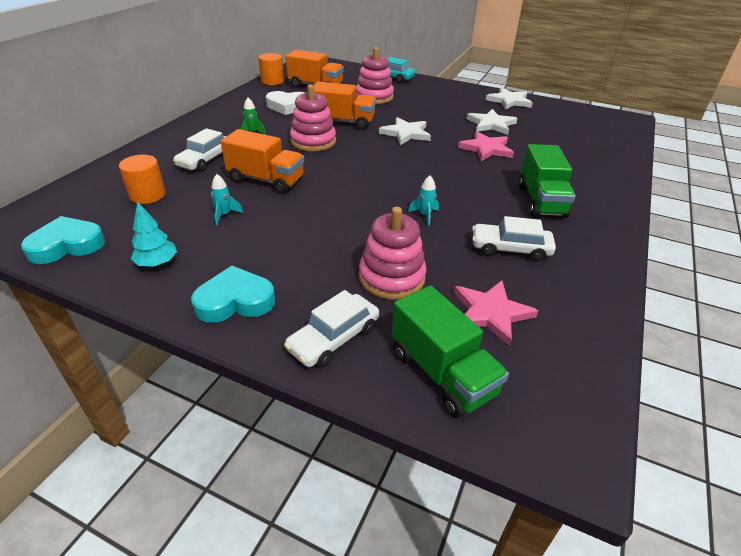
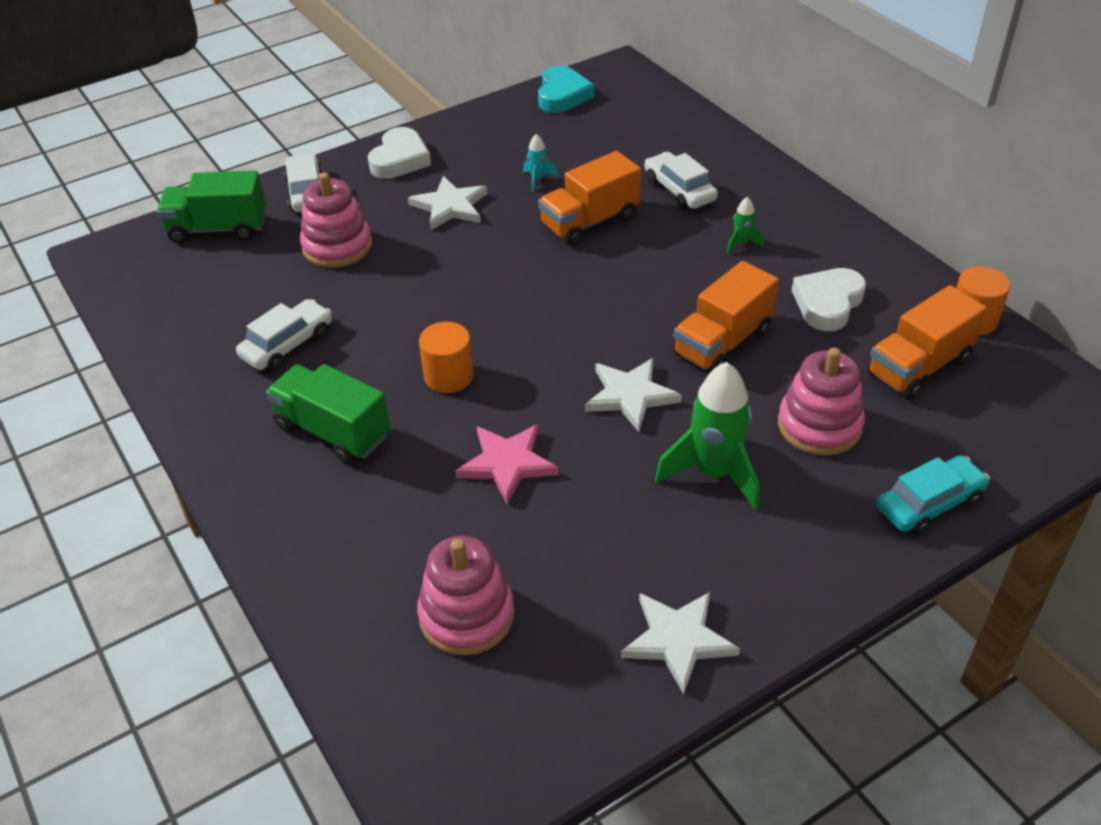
camera: 125 degrees right, 5 degrees up
(147, 195) = (621, 142): orange cylinder -> orange cylinder (448, 376)
(157, 263) = (490, 133): turquoise tree -> none
(235, 301) = (400, 159): turquoise heart -> white heart
(313, 141) = (671, 289): pink stacking toy -> pink stacking toy (466, 615)
(425, 215) = (405, 312): turquoise rocket -> none
(427, 109) = (713, 473): none -> green rocket
(490, 313) = (234, 282): pink star -> none
(491, 124) = (588, 529): white star -> white star (450, 206)

